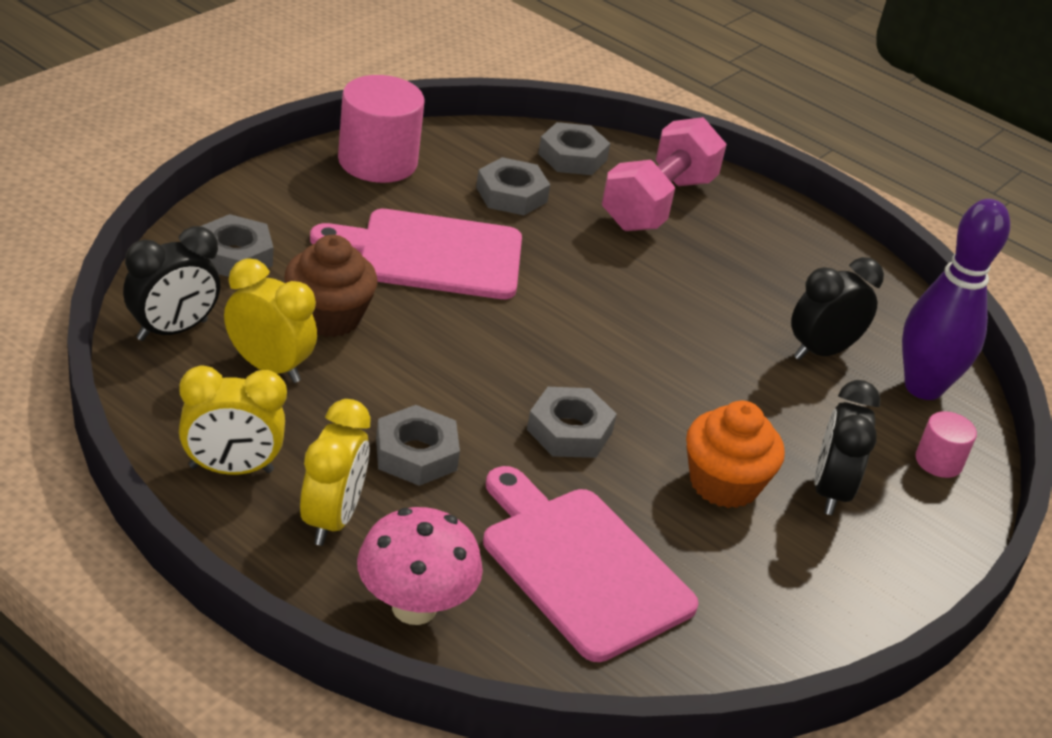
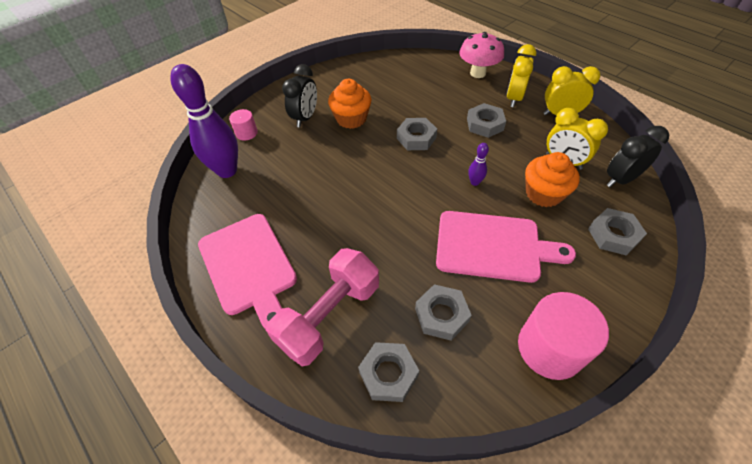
camera: 165 degrees left, 15 degrees up
(328, 317) = (543, 194): brown cupcake -> orange cupcake
(451, 341) = (475, 182): none -> purple bowling pin
(581, 566) = (417, 87): pink cutting board -> pink cutting board (248, 266)
(821, 352) = (271, 189): black clock -> none

